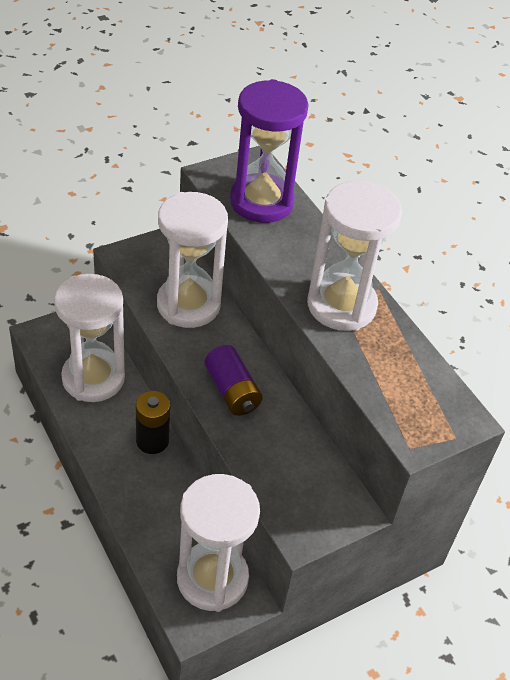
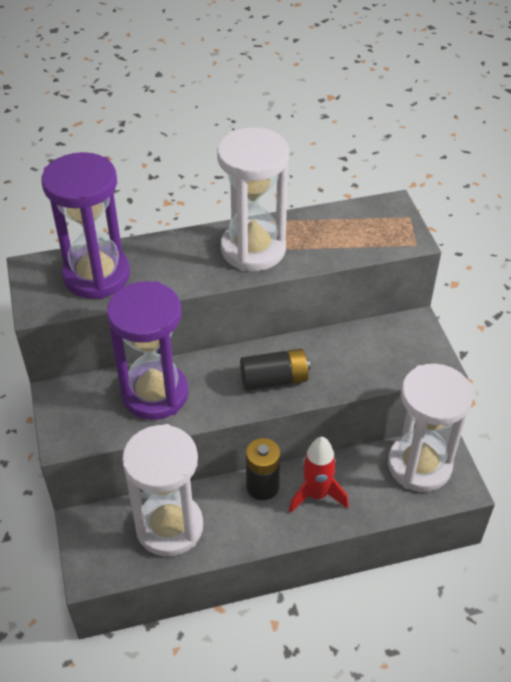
camera: 70 degrees left, 0 degrees up
(153, 487) = (316, 495): none -> red rocket
(188, 305) = (155, 394): white hourglass -> purple hourglass
(232, 391) = (274, 380): purple battery -> black battery

